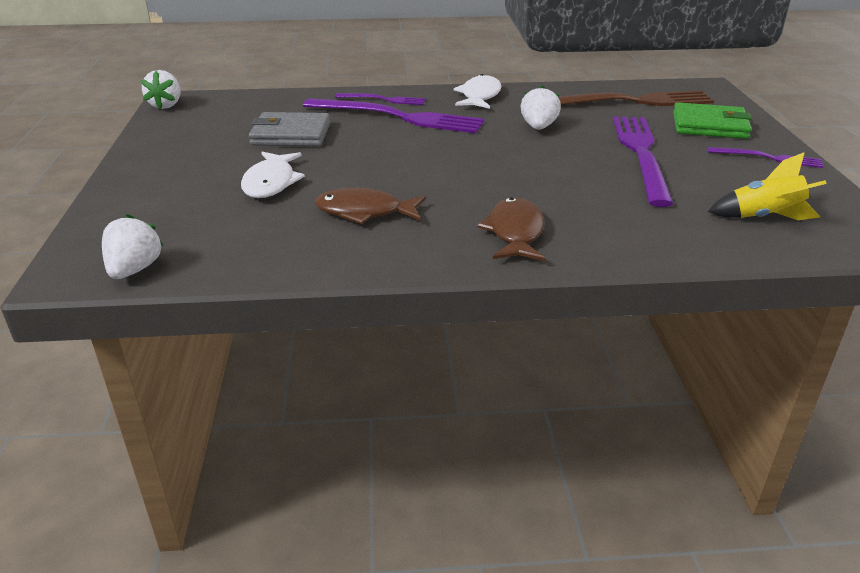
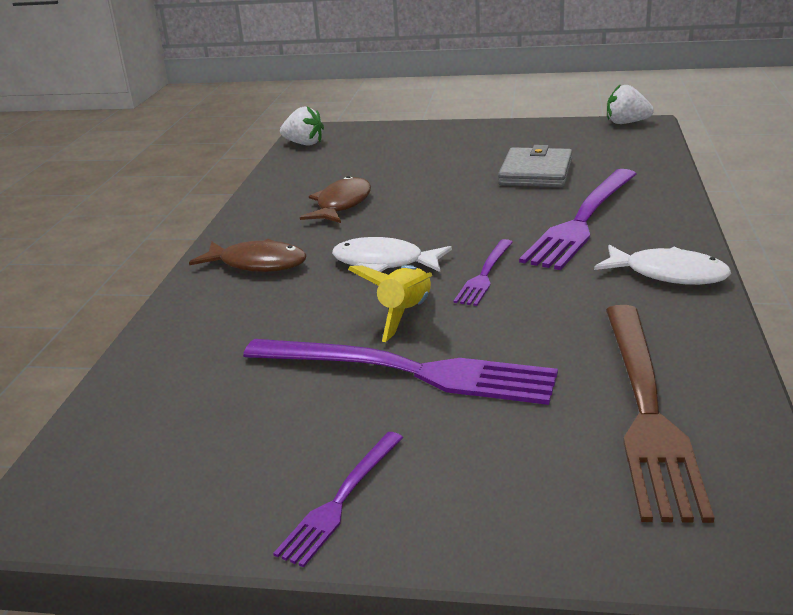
camera: 105 degrees right, 5 degrees down
(271, 183) = (420, 170): white fish -> white fish (384, 263)
(383, 100) = (648, 213): purple fork -> purple fork (485, 274)
(538, 127) = (531, 305): white strawberry -> none
(709, 126) = (508, 475): green wallet -> none
(764, 217) = (171, 424): yellow rocket -> yellow rocket (405, 314)

